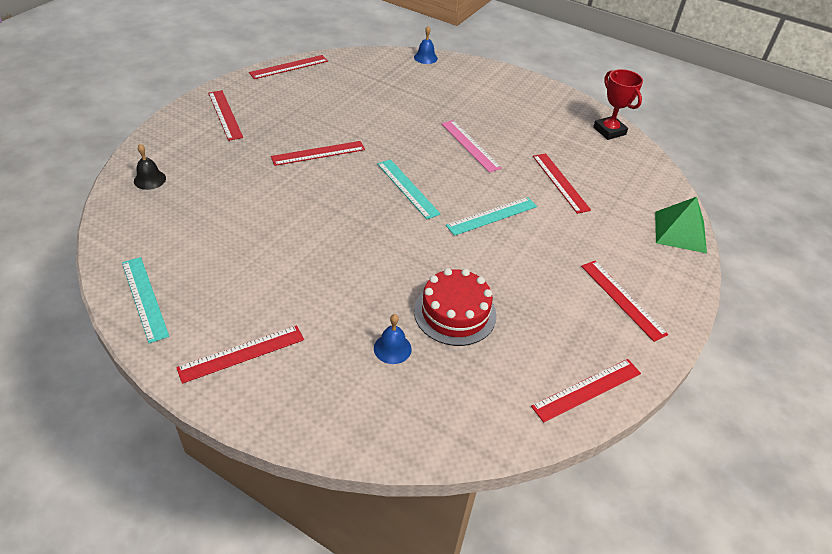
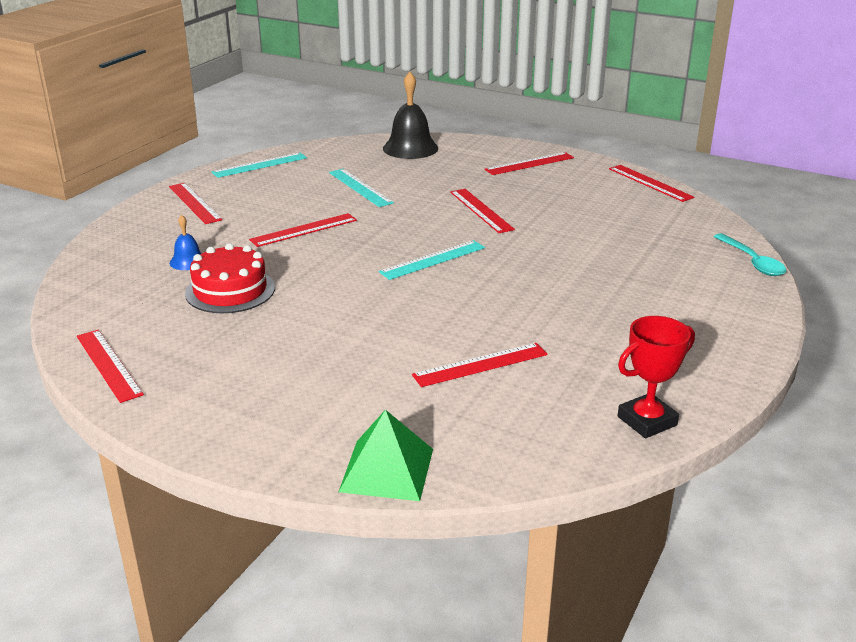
camera: 90 degrees right, 15 degrees down
(149, 179) = (410, 148): black bell -> black bell, size x1.92
(425, 57) = (752, 262): blue bell -> turquoise spoon
(470, 145) = (540, 297): pink ruler -> none
(492, 216) = (393, 312): turquoise ruler -> turquoise ruler (360, 187)
(622, 299) = (242, 400): red ruler -> red ruler (304, 230)

